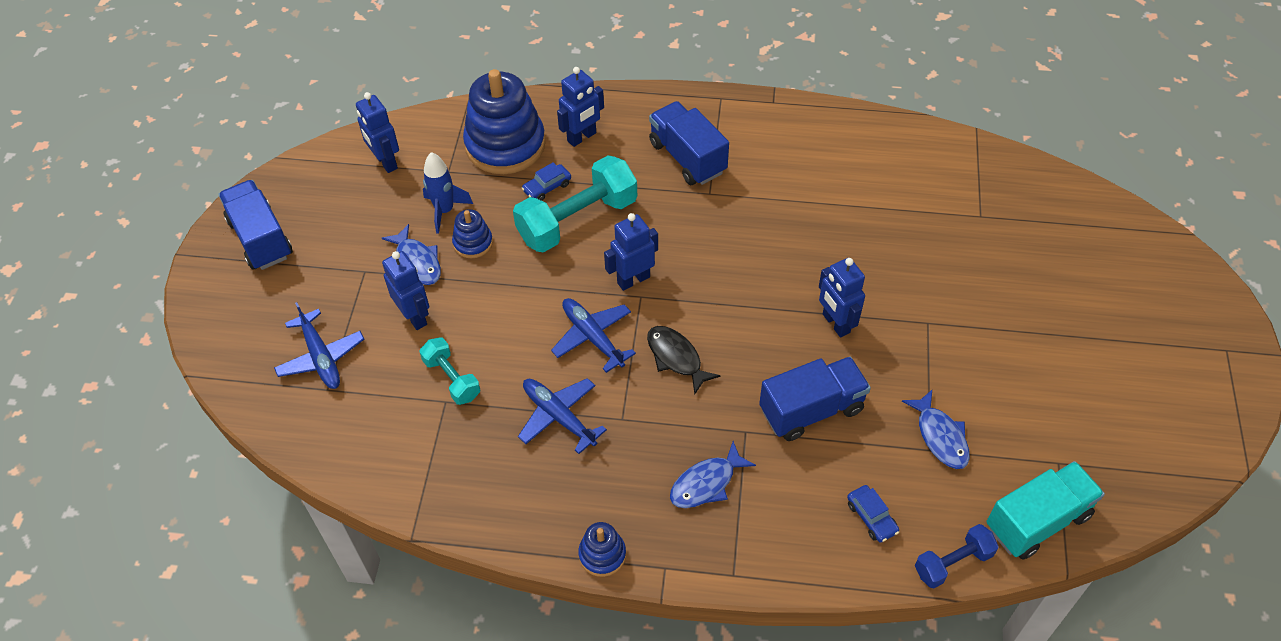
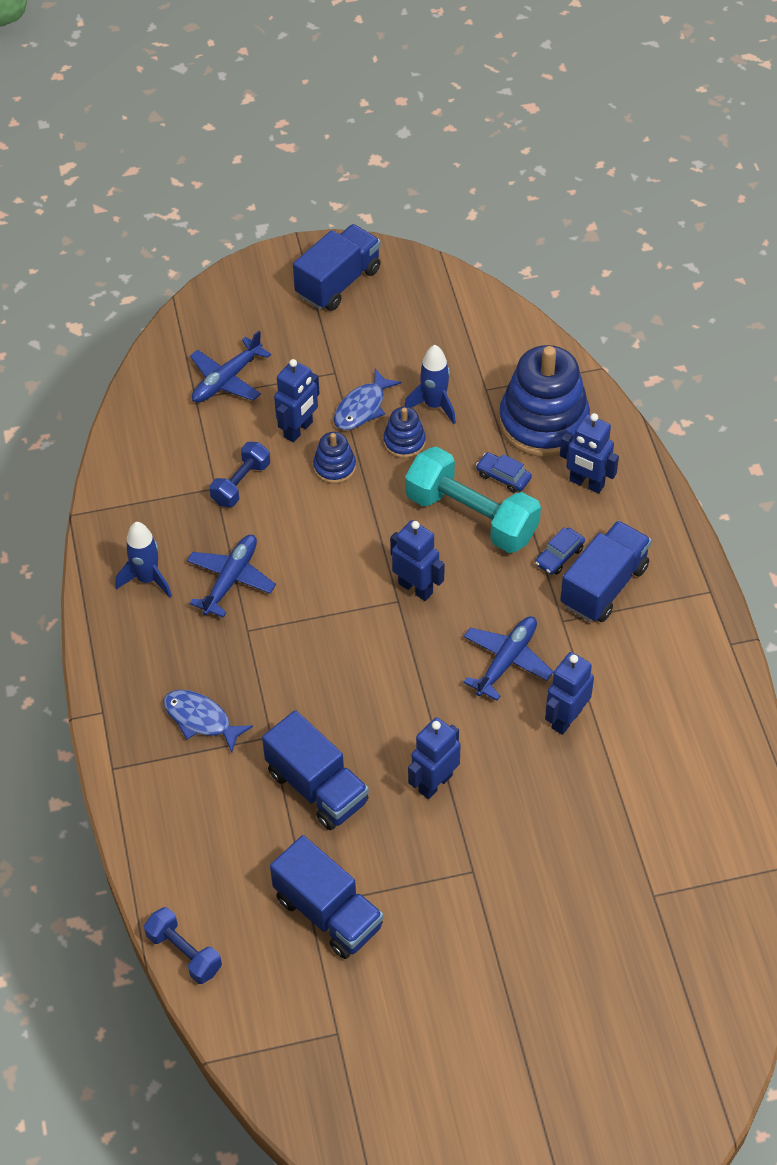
camera: 70 degrees right, 0 degrees up
(385, 162) = (473, 336): blue robot -> blue robot (566, 718)
(452, 379) = (241, 483): turquoise dumbbell -> blue dumbbell
(525, 487) = (147, 579): none -> blue rocket
(593, 337) = (331, 577): blue plane -> blue plane (506, 661)
(602, 555) = (99, 659): blue stacking toy -> blue stacking toy (334, 467)
(676, 358) = (334, 653): black fish -> none
(871, 517) = (211, 869): blue car -> blue car (559, 556)
(940, 436) = (328, 912): blue fish -> blue truck
(1037, 521) = (258, 1023): turquoise truck -> none

